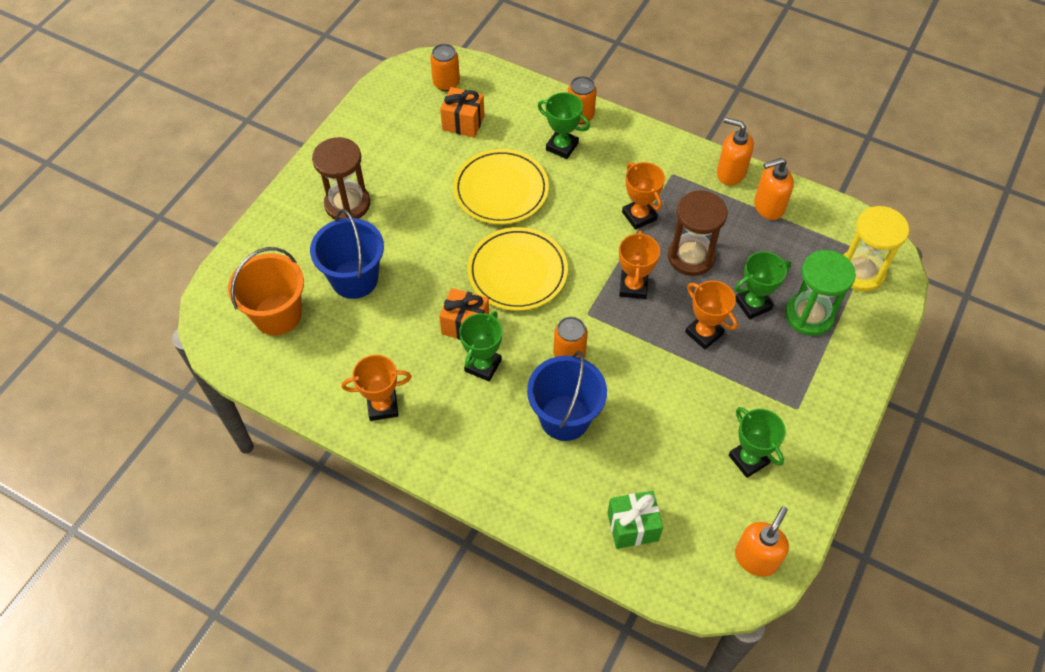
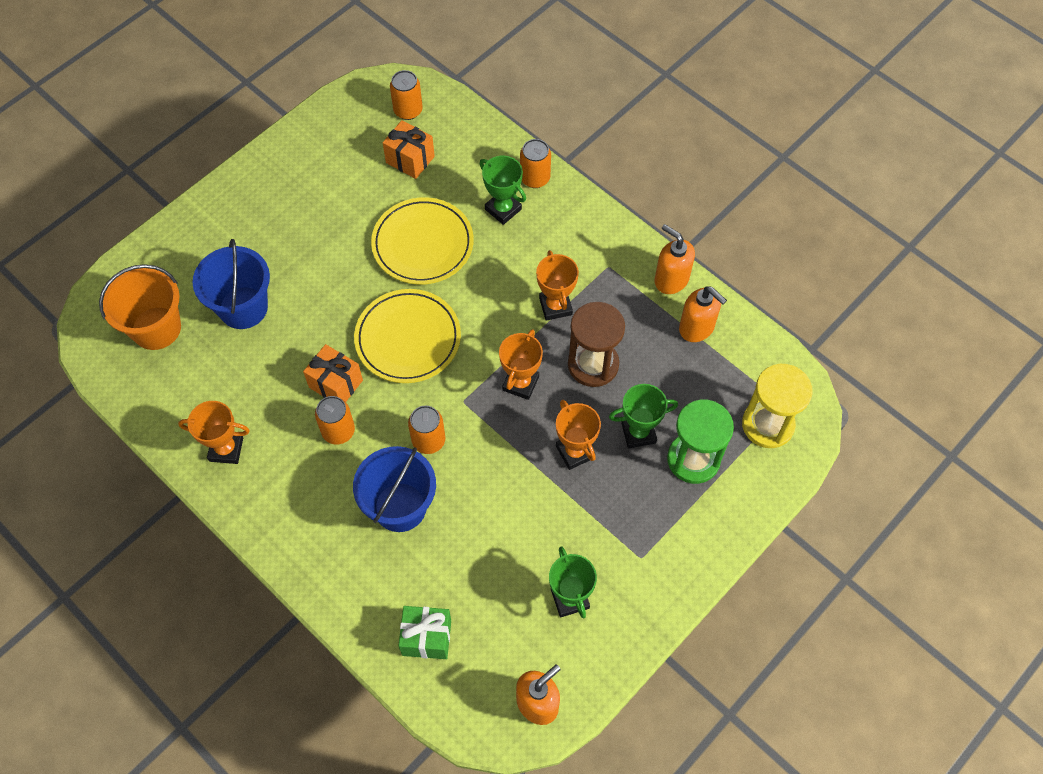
camera: 15 degrees right, 5 degrees up
(347, 204) = (263, 224): brown hourglass -> none
(483, 365) = (338, 431): green trophy -> orange can
(768, 207) = (697, 328): orange soap dispenser -> orange soap dispenser turned 135 degrees counterclockwise

